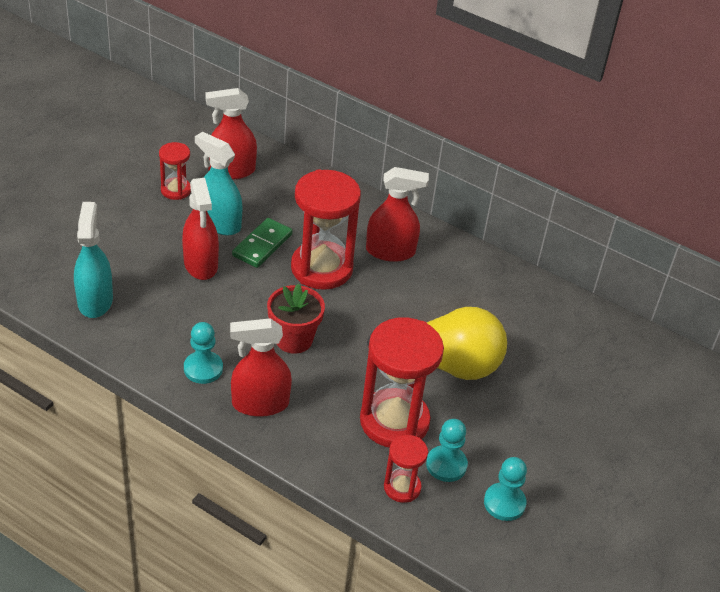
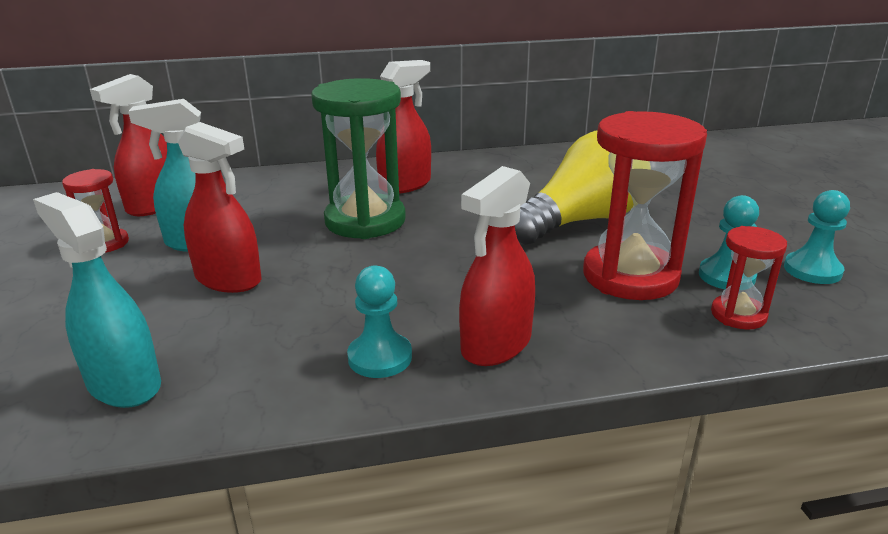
camera: 40 degrees left, 15 degrees down
(262, 245) = (277, 234): green domino -> none
(294, 339) = (432, 277): red flower pot -> none
(321, 268) = (365, 221): red hourglass -> green hourglass

